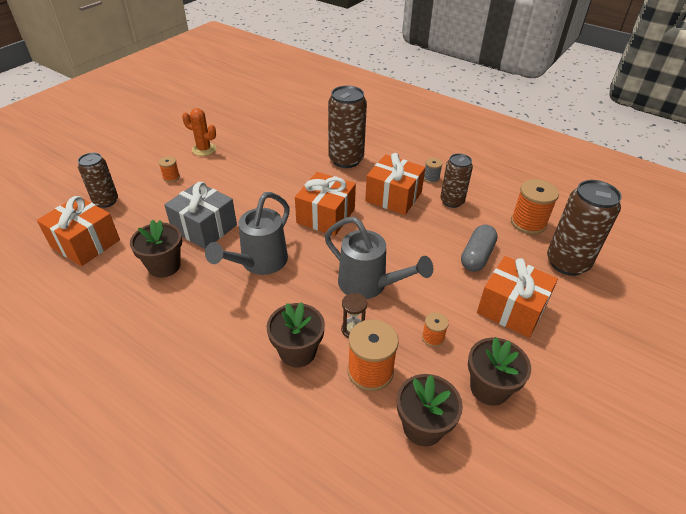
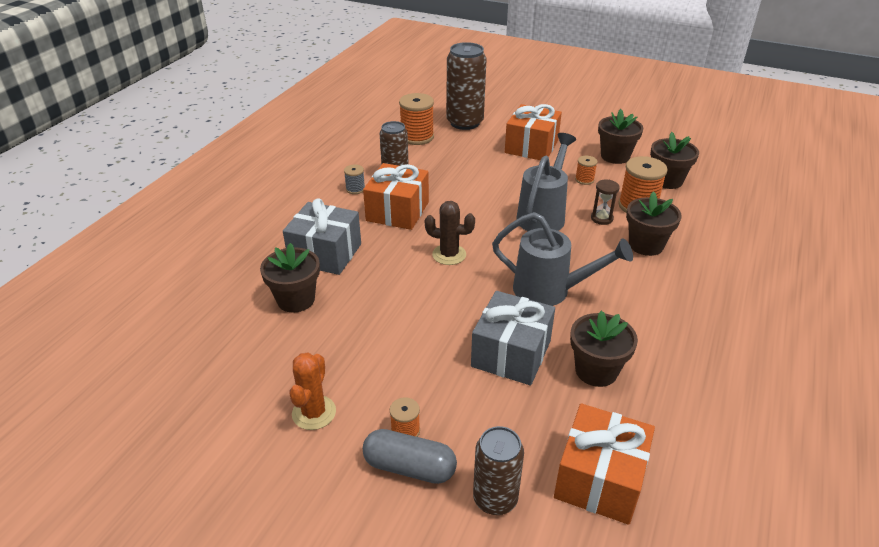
camera: 100 degrees left, 5 degrees down
(301, 147) = (296, 299): none -> brown flower pot
(326, 216) = (449, 255): orange gift -> brown cactus
(346, 160) = (325, 253): brown can -> grey gift
(477, 256) = (475, 161): grey capsule -> grey capsule (409, 467)

